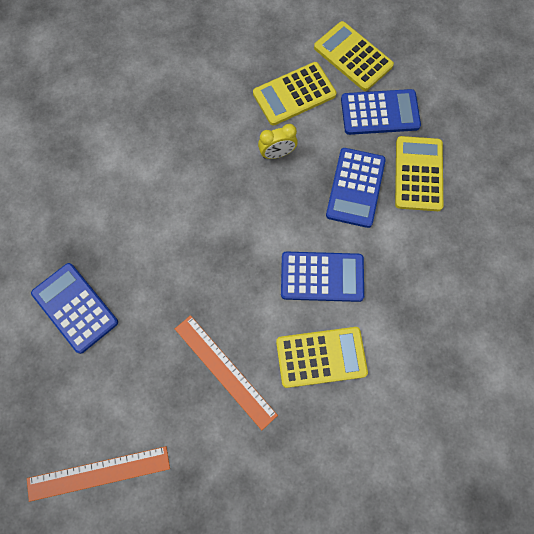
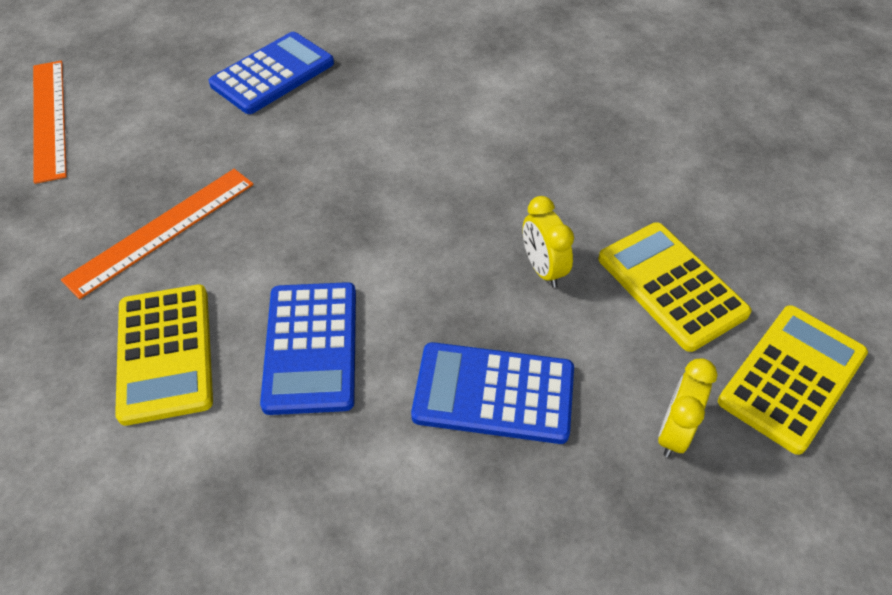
camera: 85 degrees right, 20 degrees down
(380, 112) = (674, 432): blue calculator -> yellow clock
(418, 174) = (543, 512): yellow calculator -> none

